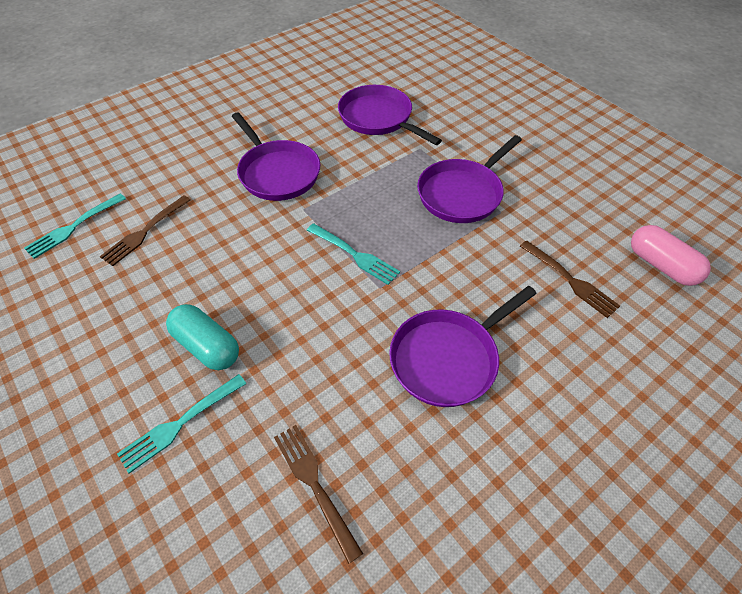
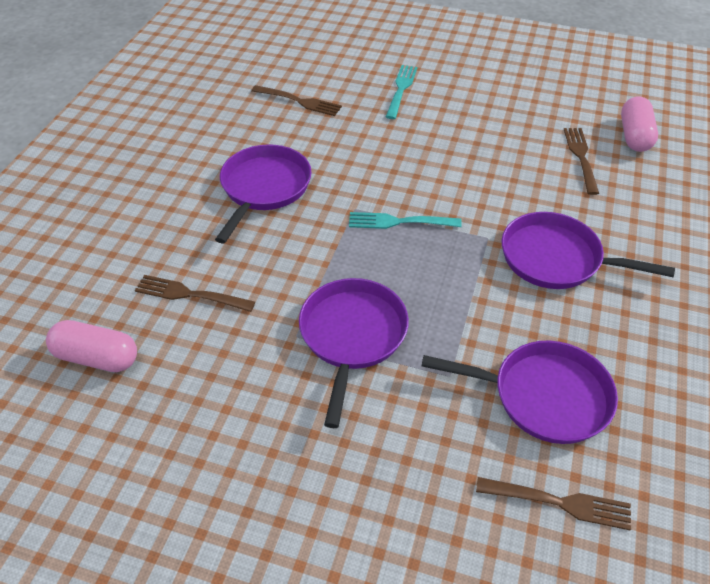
camera: 145 degrees right, 5 degrees down
(74, 226) = (634, 136): turquoise fork -> pink capsule
(207, 346) = (434, 122): turquoise capsule -> none
(419, 86) = (558, 502): none -> brown fork

